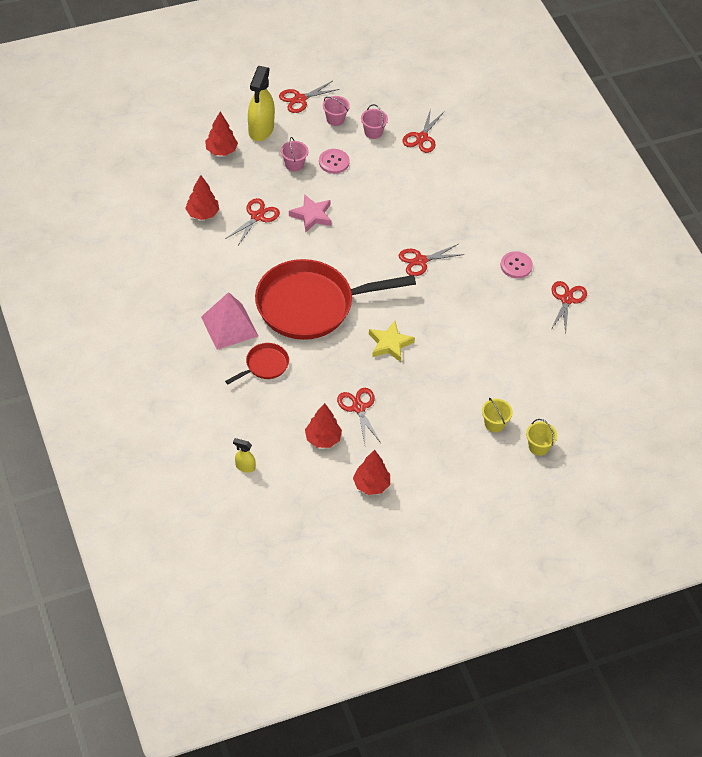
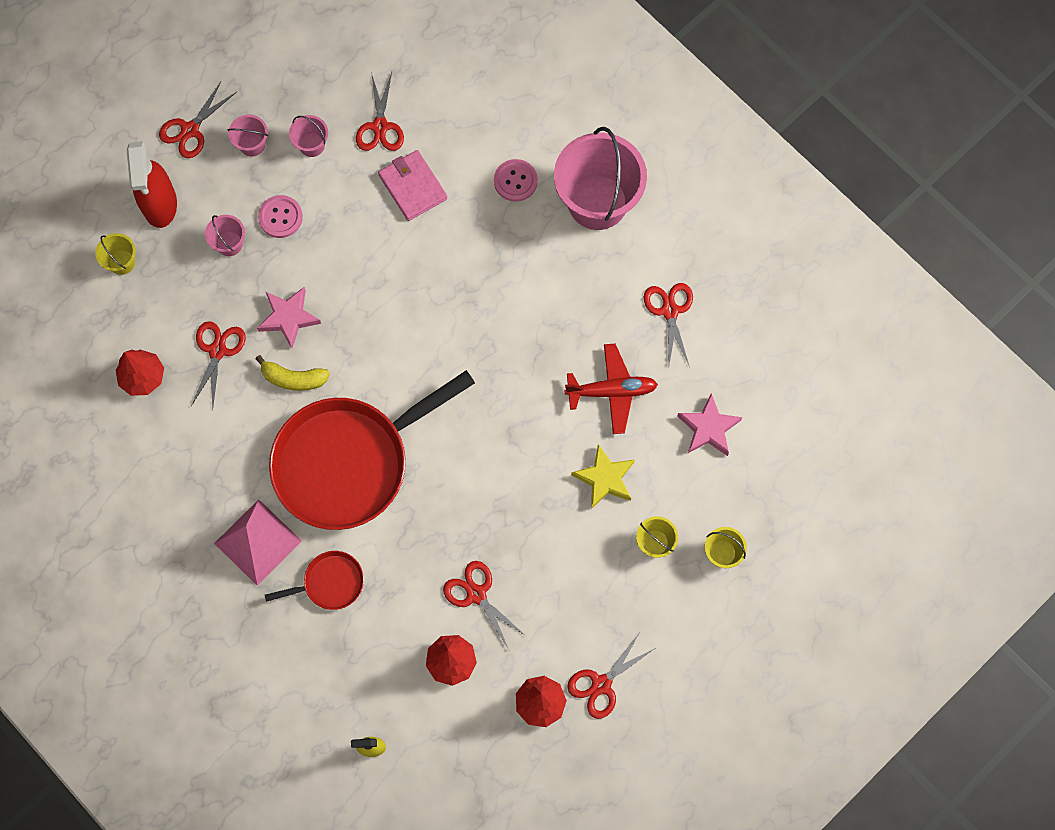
camera: 20 degrees left, 20 degrees up
(221, 151) = (122, 262): red tree -> yellow bucket
(261, 130) = (160, 204): yellow spray bottle -> red spray bottle
(264, 365) = (329, 583): red pan -> red pan turned 45 degrees clockwise
(298, 248) = (293, 378): none -> yellow banana
(390, 344) = (475, 478): yellow star -> yellow star (605, 478)
(420, 261) = (460, 330): red scissors -> red scissors (601, 684)
(427, 175) = (412, 187): none -> pink wallet
(505, 329) = (611, 391): none -> red plane
(516, 266) = (585, 285): pink button -> pink button (515, 181)
(546, 224) = (597, 202): none -> pink bucket
(562, 373) = (708, 428): none -> pink star

